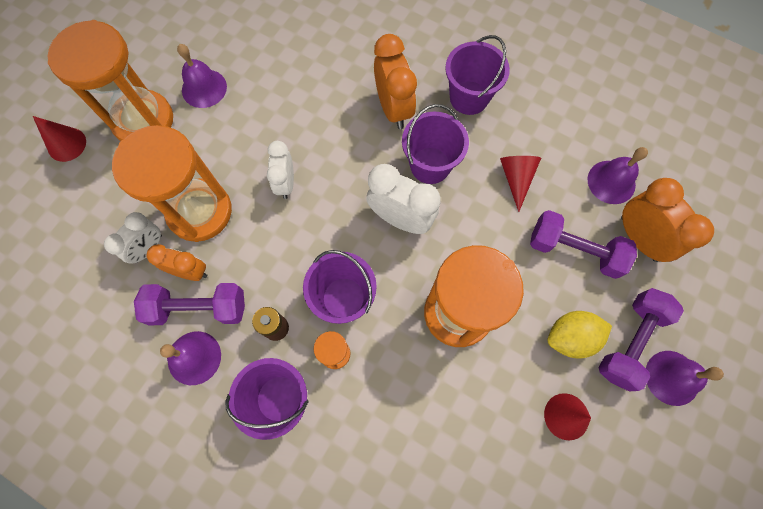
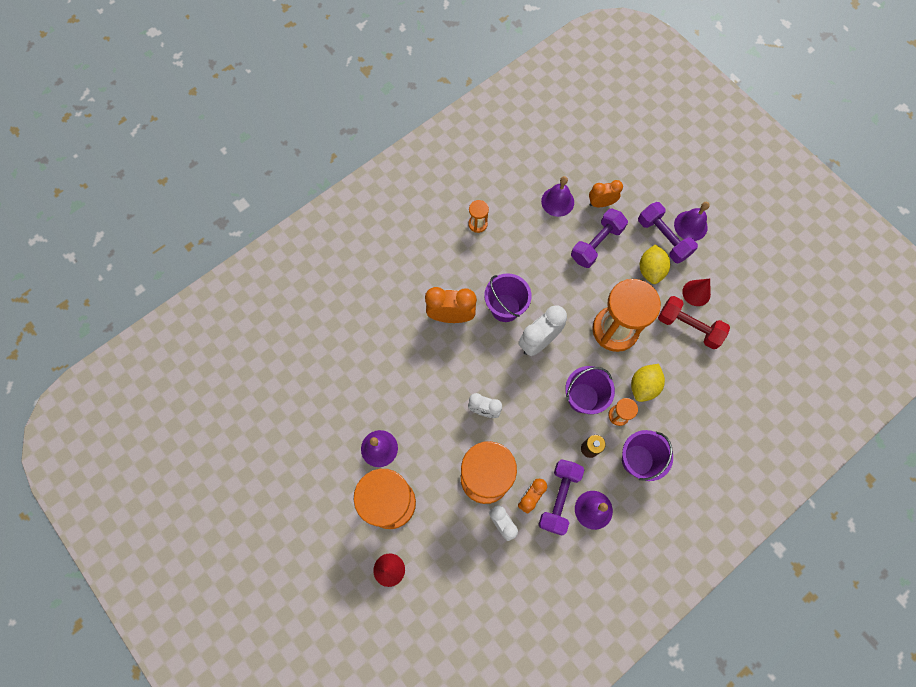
camera: 70 degrees left, 0 degrees up
(390, 377) = (643, 386): none -> yellow lemon
(469, 98) = (462, 262): purple bucket -> none
(507, 419) = (688, 327): none -> red dumbbell
(516, 179) = (535, 257): red cone -> none
(529, 98) = (477, 224): none -> orange hourglass
(638, 238) = (601, 203): orange clock -> orange clock, size x0.65

